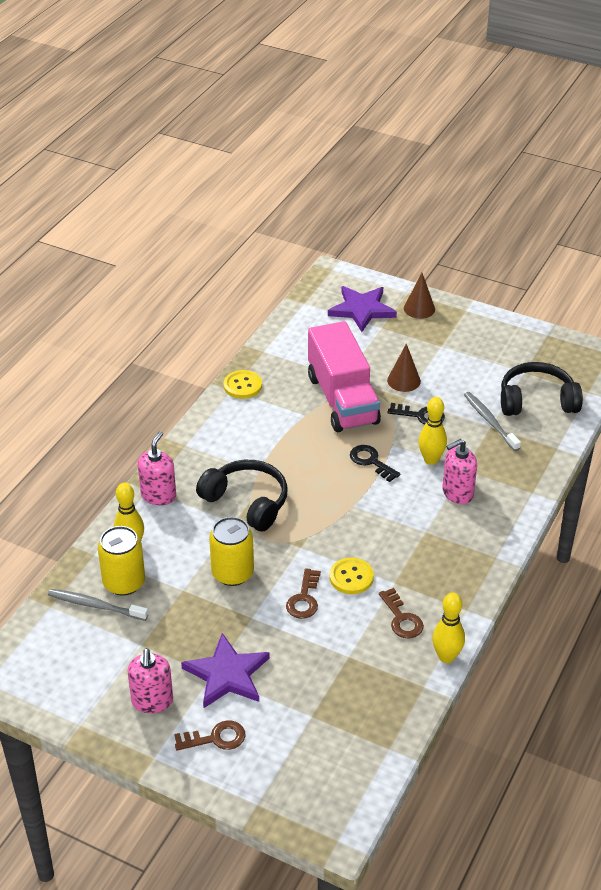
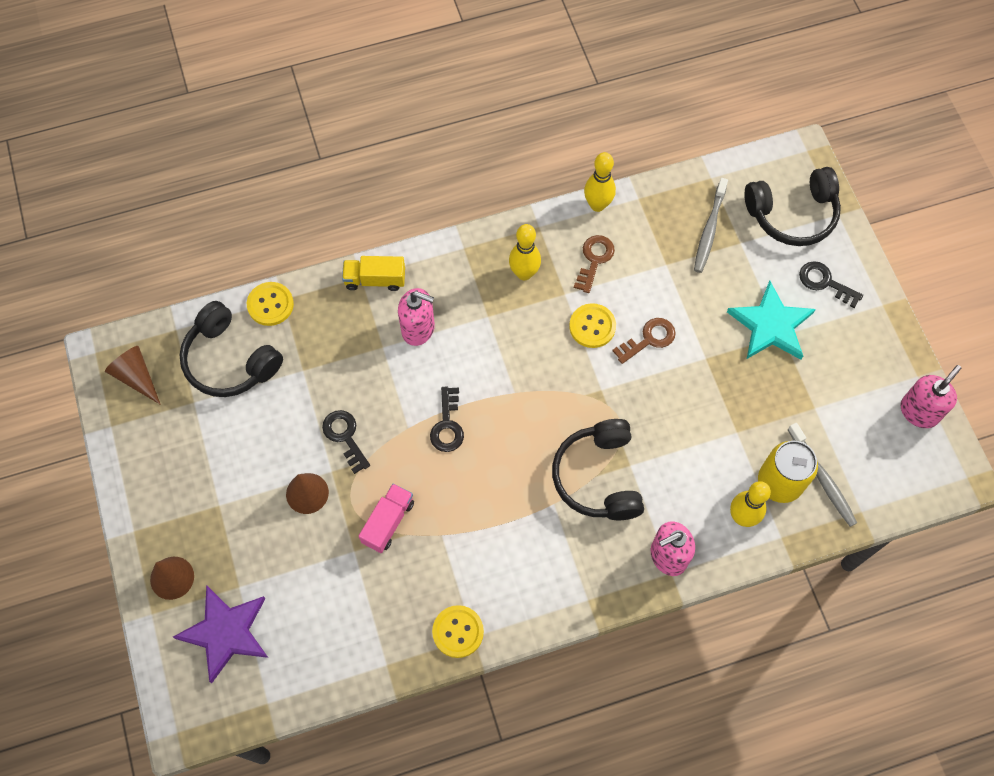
camera: 135 degrees left, 25 degrees up
(152, 701) = (847, 350): pink soap dispenser -> pink soap dispenser (919, 411)
(216, 738) = (825, 282): brown key -> black key
(227, 674) = (771, 325): purple star -> turquoise star
(232, 573) = (681, 413): yellow can -> none
(294, 772) = (792, 215): none -> black headphones
(342, 399) = (388, 522): pink truck -> pink truck, size x0.47
(431, 460) = (397, 381): yellow bowling pin -> yellow bowling pin (524, 273)
(490, 421) = (297, 376): grey toothbrush -> grey toothbrush (709, 230)
(522, 497) = (375, 280): none -> yellow truck
(559, 440) = (270, 304): none -> yellow button
(571, 360) = (136, 376): none -> brown cone

